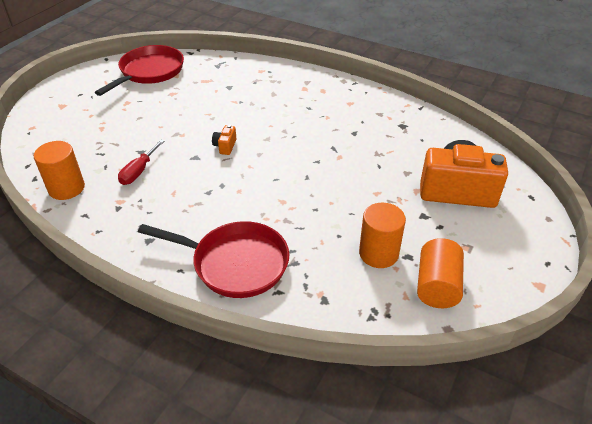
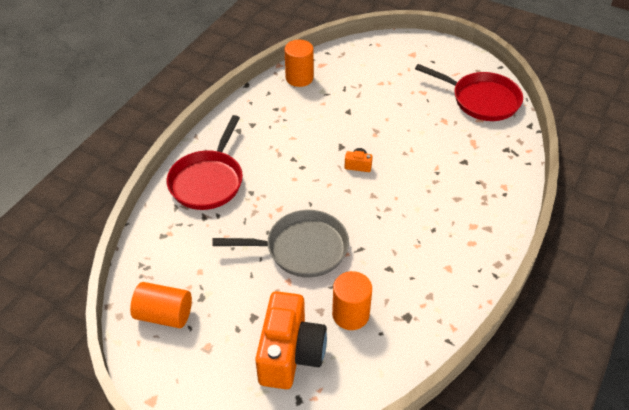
camera: 90 degrees right, 5 degrees up
(139, 171) = (320, 114): red screwdriver -> none
(336, 184) = (301, 248): none -> grey pan
(378, 253) = (207, 275): orange cylinder -> orange cylinder (350, 314)

